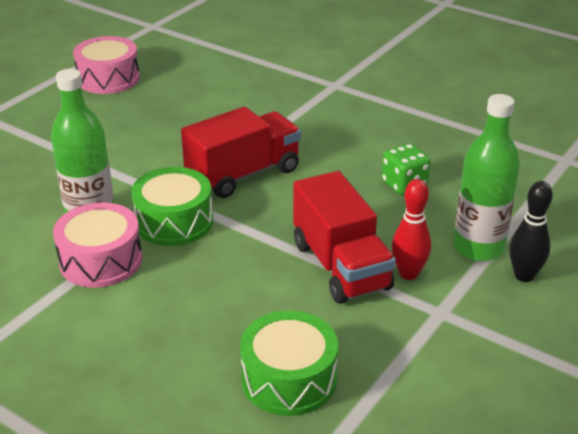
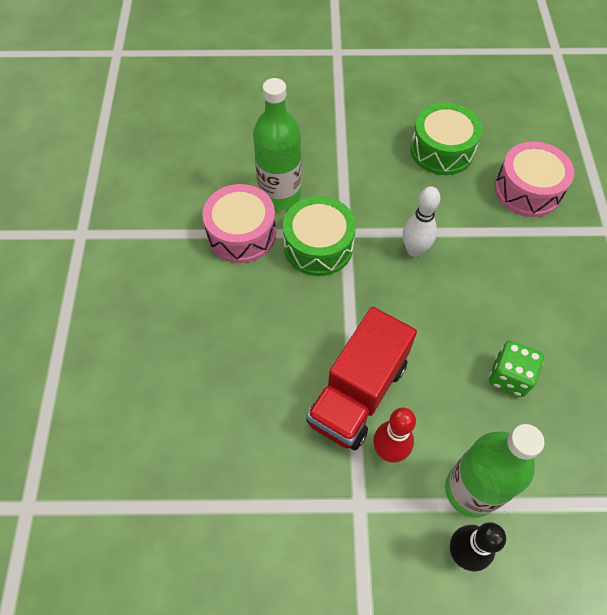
camera: 55 degrees right, 25 degrees up
(108, 78) = (453, 80): pink drum -> pink drum (527, 190)
(243, 174) = (414, 250): red truck -> white bowling pin
(289, 379) = (206, 436): green drum -> green drum (442, 150)

